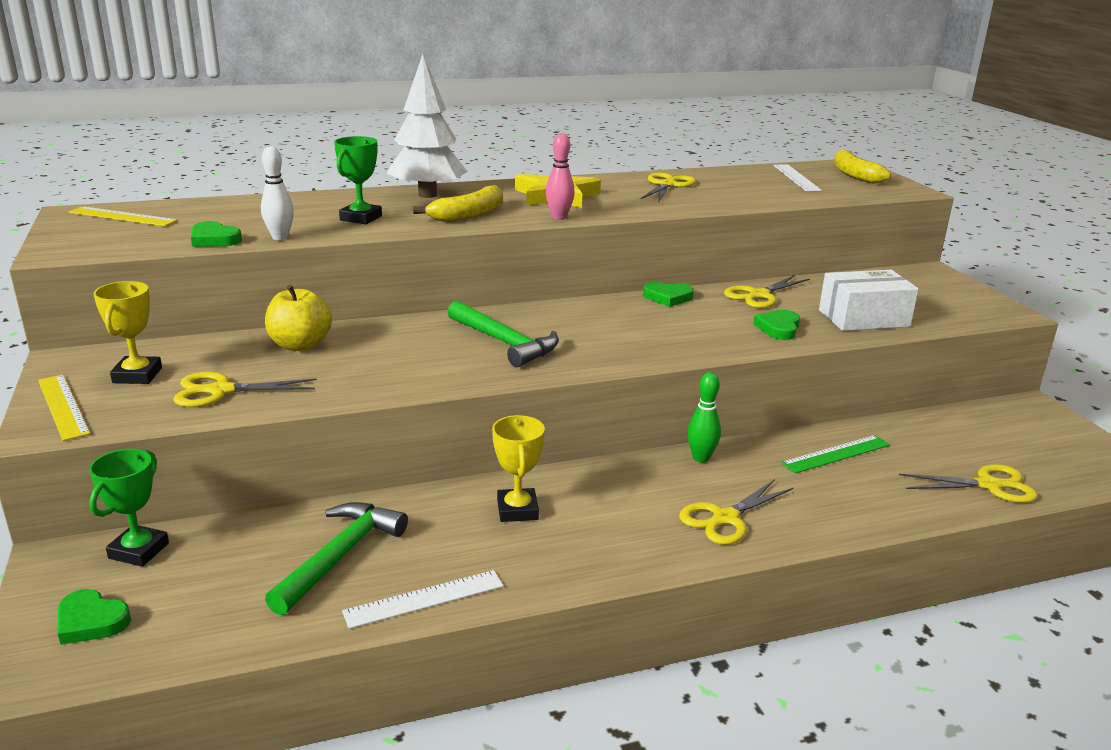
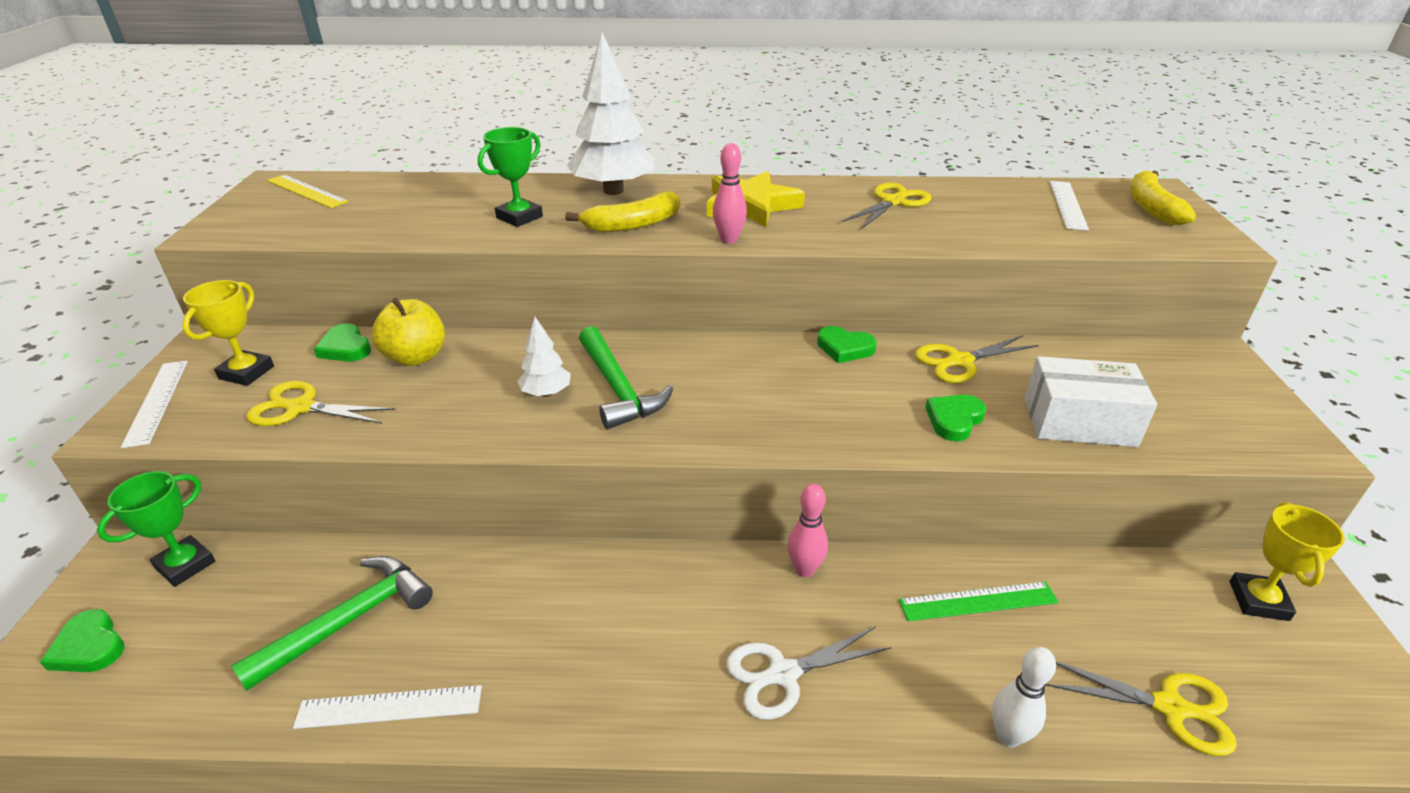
camera: 20 degrees right, 10 degrees up
(63, 406) = (156, 402): yellow ruler -> white ruler
(214, 239) = (357, 231): green heart -> green heart (345, 348)
(280, 237) = (419, 236): white bowling pin -> white bowling pin (1008, 736)
(444, 353) = (546, 393): none -> white tree
(517, 510) = (558, 600): yellow trophy -> yellow trophy (1258, 601)
(701, 458) = (804, 570): green bowling pin -> pink bowling pin
(725, 518) = (783, 674): yellow scissors -> white scissors

